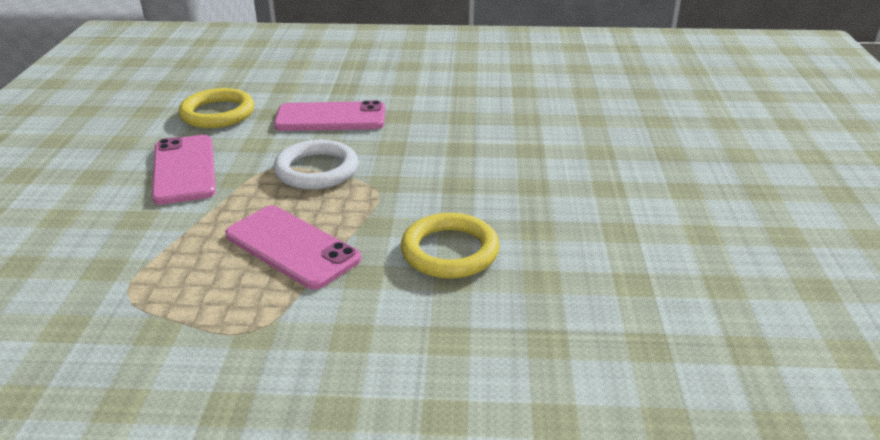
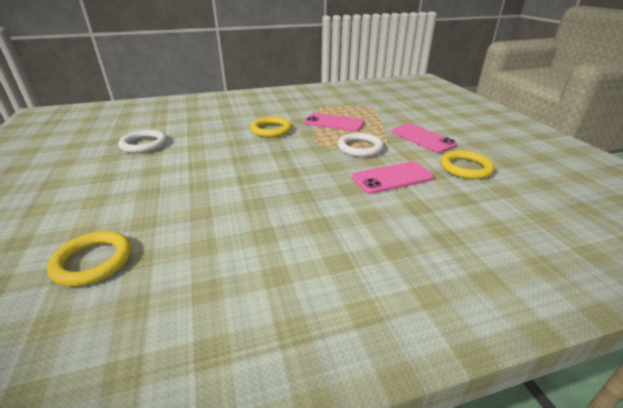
camera: 160 degrees right, 0 degrees up
(689, 97) = (93, 261): none -> yellow ring
(737, 259) = (144, 145): none -> white ring

